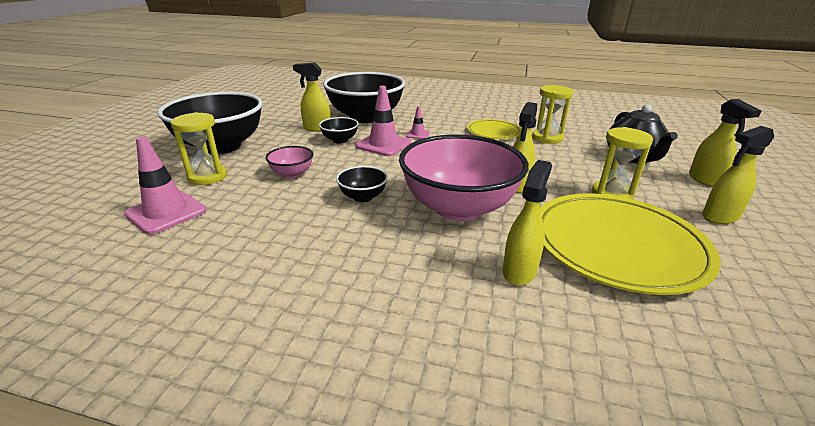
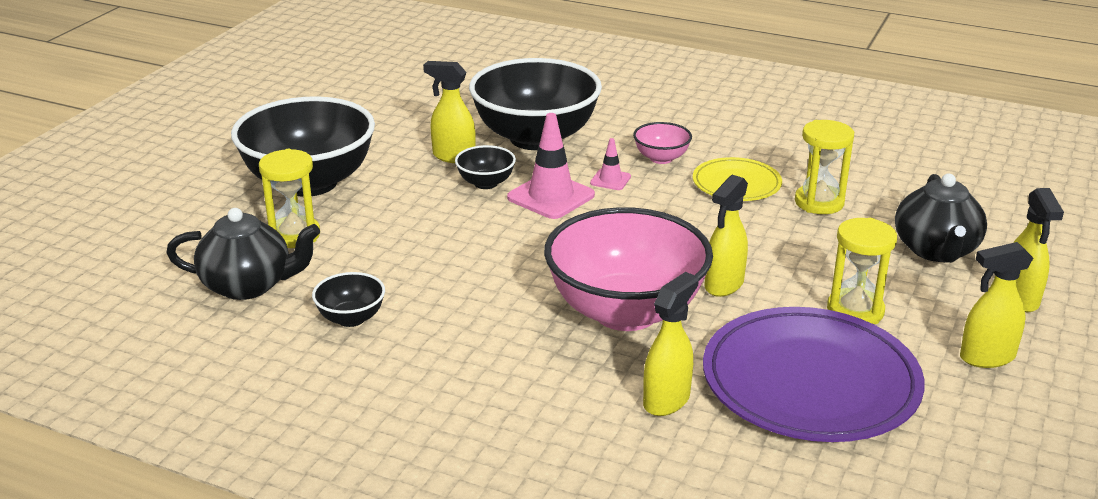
camera: 10 degrees right, 0 degrees up
(166, 212) = (248, 285): pink traffic cone -> black teapot
(292, 174) = (409, 239): pink bowl -> pink bowl (661, 158)
(363, 197) = (501, 284): black bowl -> black bowl (351, 318)
(617, 245) = (810, 382): yellow plate -> purple plate

